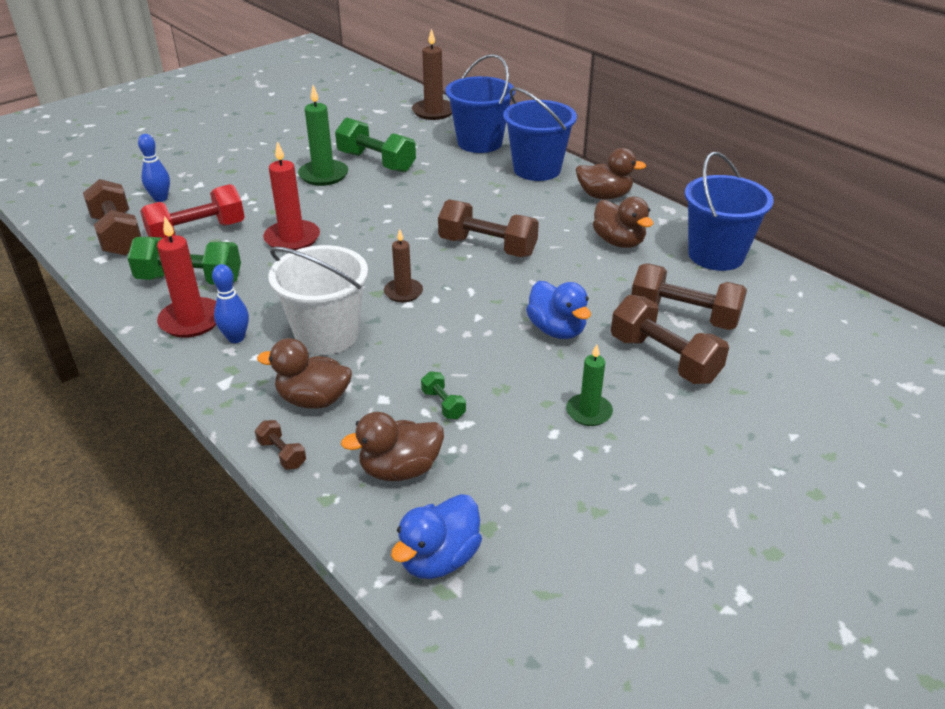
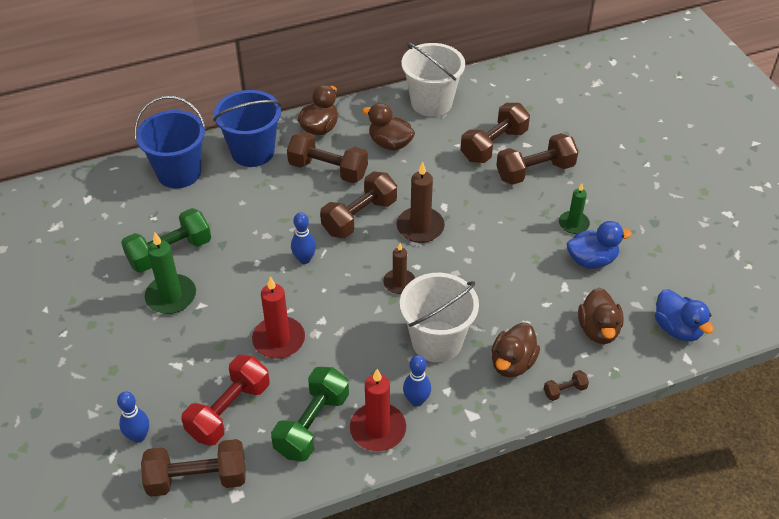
camera: 70 degrees left, 10 degrees up
(197, 233) = (229, 411): red dumbbell -> red dumbbell turned 45 degrees clockwise
(406, 229) = (304, 259): none -> blue bowling pin
(433, 112) = (90, 187): brown candle -> brown candle (420, 227)
(443, 404) = (542, 292): green dumbbell -> none
(544, 214) = (328, 170): none -> brown dumbbell
(557, 330) = (483, 211): blue duck -> blue duck (591, 260)
(619, 242) = (390, 143): brown duck -> brown duck turned 135 degrees counterclockwise
(716, 255) = (431, 103): blue bucket -> white bucket

